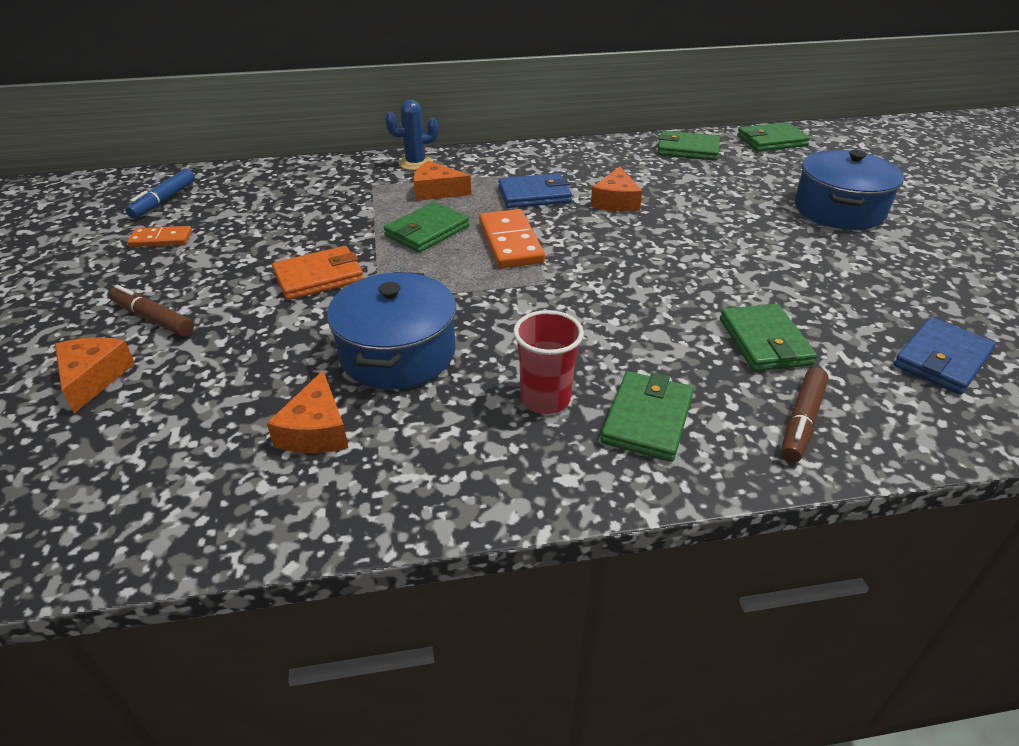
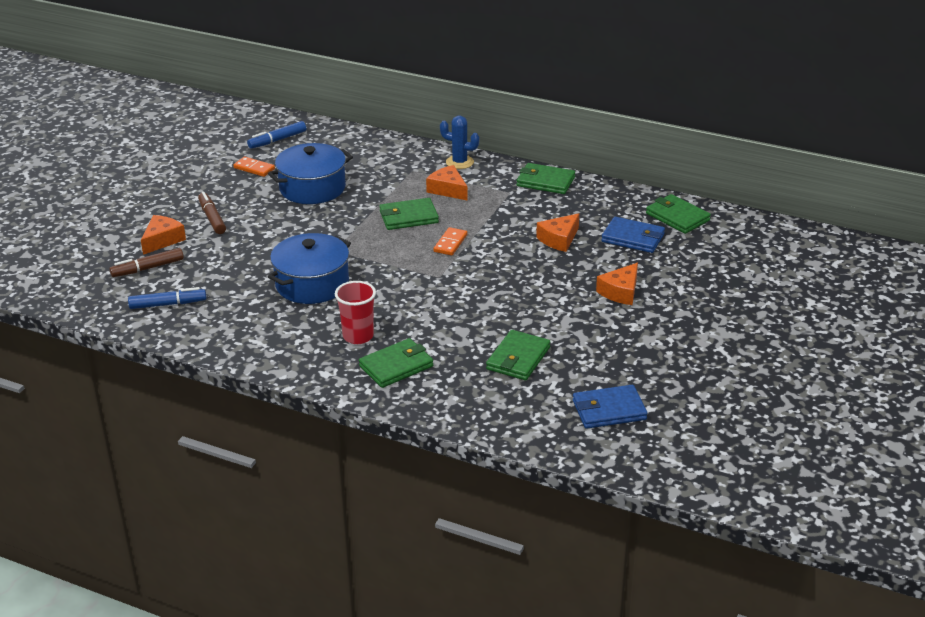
camera: 35 degrees right, 5 degrees down
(192, 480) = (168, 304): none -> blue marker
(316, 430) = (237, 305): orange cheese -> orange cheese (620, 292)
(319, 277) = (316, 225): orange wallet -> none
(510, 242) = (450, 243): orange domino -> orange domino, size x0.60
(534, 195) = (509, 215): blue wallet -> blue wallet (633, 238)
(771, 141) = (761, 232): green wallet -> green wallet (545, 181)
(801, 421) = (474, 401): brown marker -> brown marker (147, 268)
(839, 210) = (714, 303): blue pot -> blue pot (312, 188)

